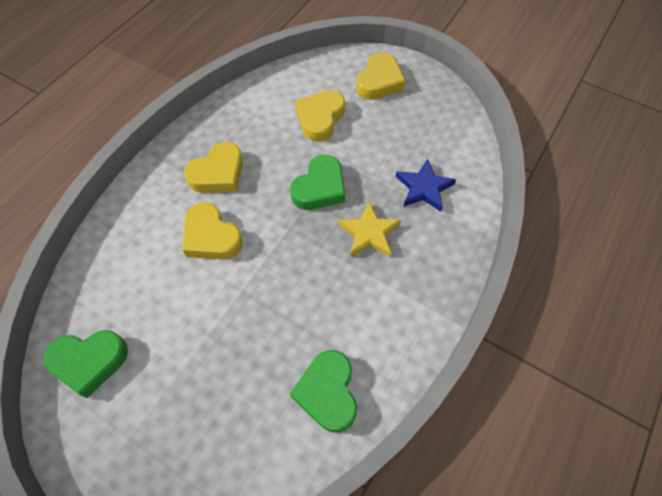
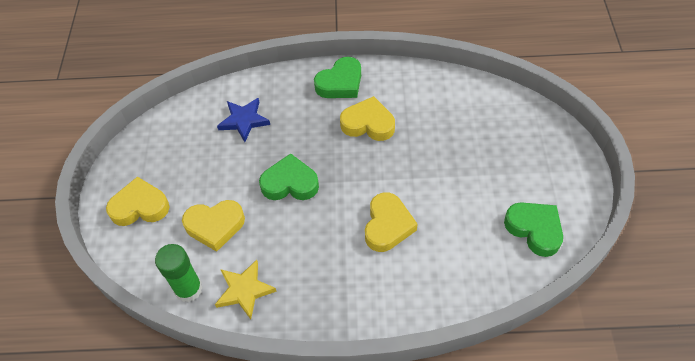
camera: 120 degrees left, 5 degrees down
(218, 173) = (328, 263): yellow heart -> yellow heart (368, 124)
(278, 82) = (188, 289): none -> green glue stick
(327, 392) = (434, 95): green heart -> green heart (340, 83)
(369, 233) = (308, 132): yellow star -> yellow star (244, 290)

